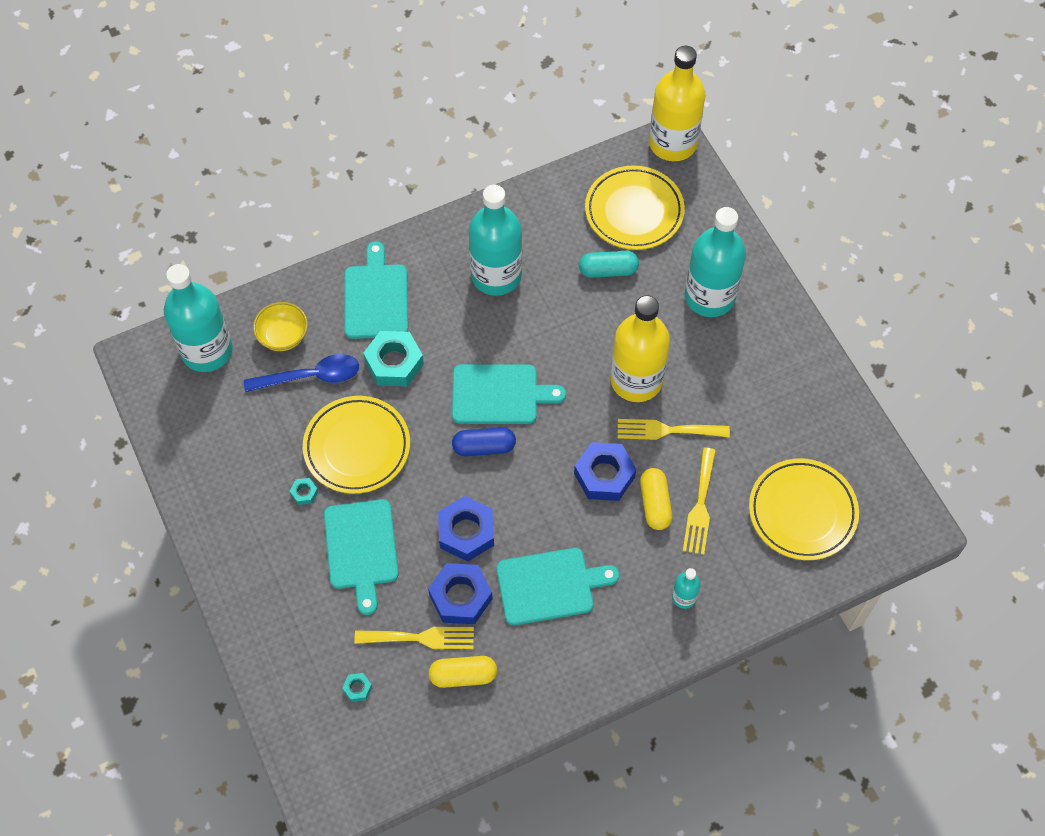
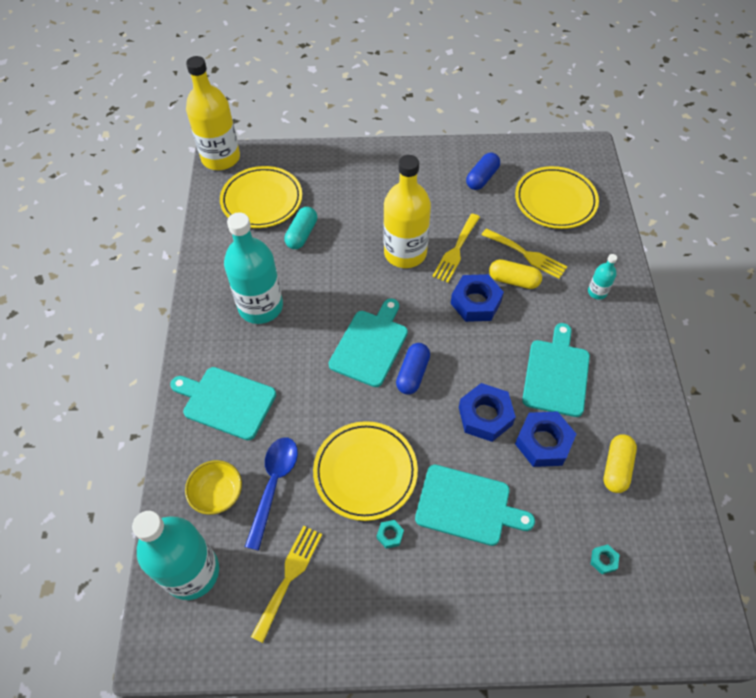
camera: 65 degrees left, 5 degrees down
(394, 363) = (298, 411): turquoise nut -> none
(421, 638) = (571, 488): yellow fork -> yellow fork (289, 577)
(709, 297) = (360, 186): turquoise bottle -> none
(794, 419) = (482, 178): none -> blue capsule

